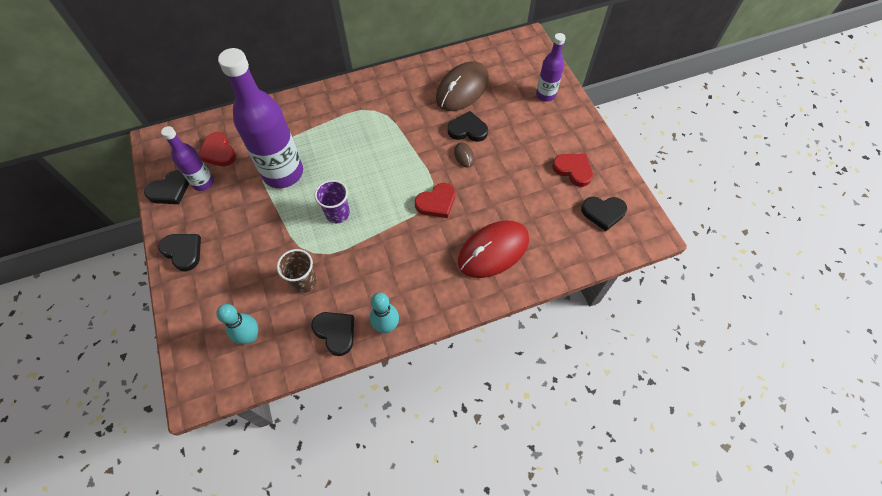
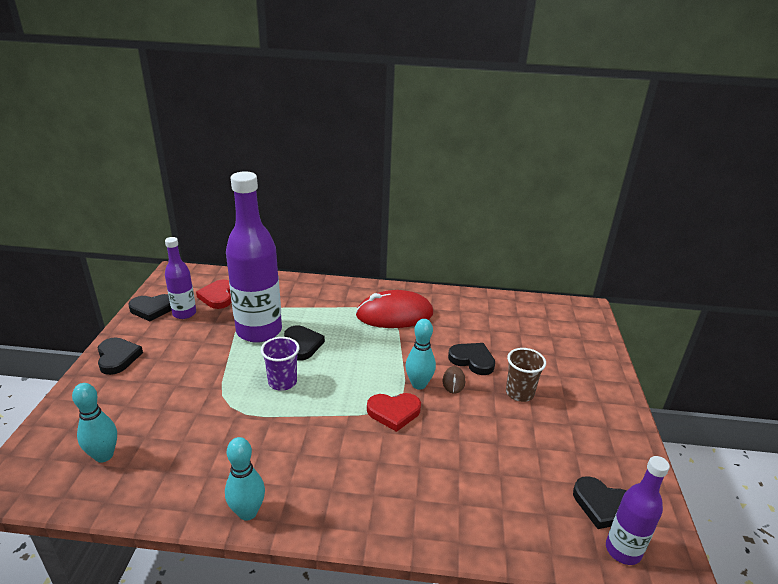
camera: 25 degrees right, 30 degrees down
(304, 281) = (199, 428): brown cup -> brown cup (519, 393)
(335, 332) = (188, 493): black heart -> black heart (302, 345)
(440, 170) = (419, 384): none -> turquoise bowling pin
(462, 89) = (488, 325): brown mouse -> none
(493, 250) = (430, 487): red mouse -> red mouse (394, 314)
(545, 95) = (583, 360): purple bottle -> purple bottle (623, 550)
(573, 170) = (583, 443): red heart -> none

